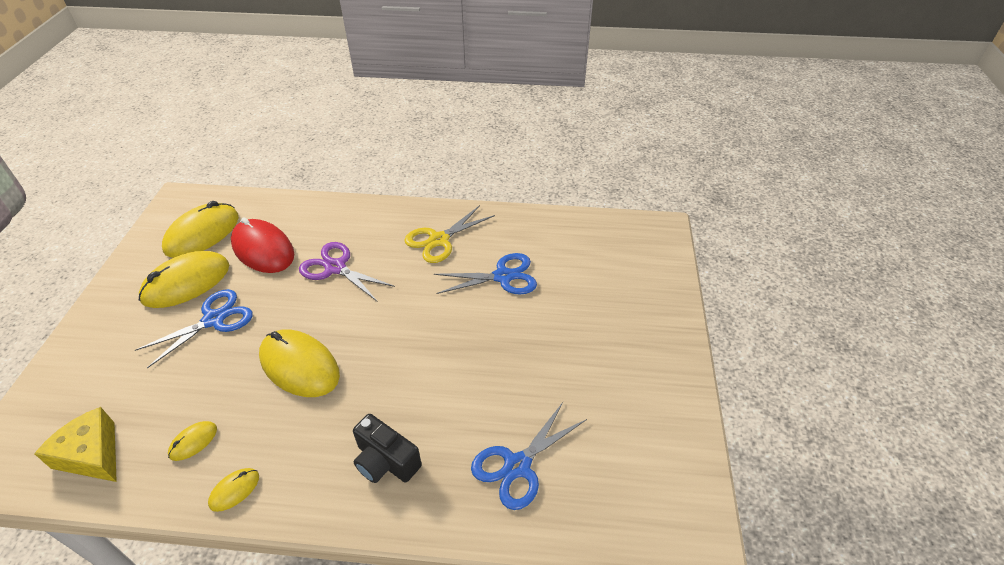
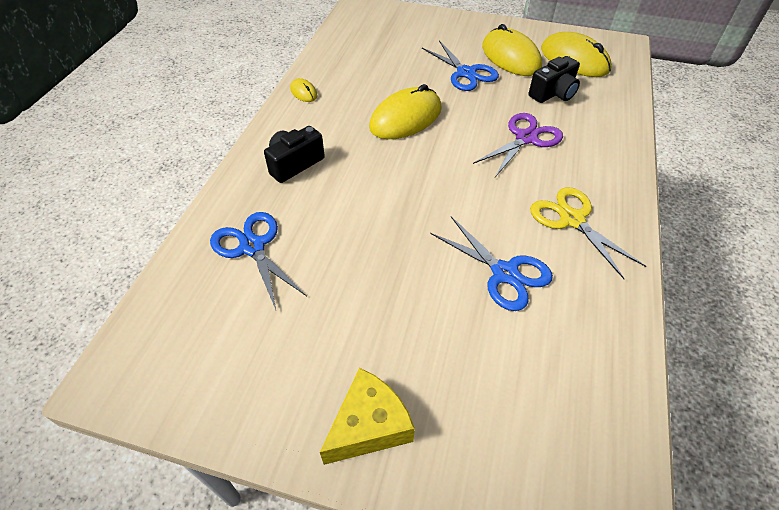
camera: 100 degrees right, 5 degrees up
(92, 455) = (355, 37): yellow cheese -> yellow cheese (369, 425)
(193, 442) = (350, 73): yellow mouse -> none
(263, 249) = (553, 93): red mouse -> black camera
(503, 277) = (504, 273): blue scissors -> blue scissors turned 45 degrees counterclockwise

